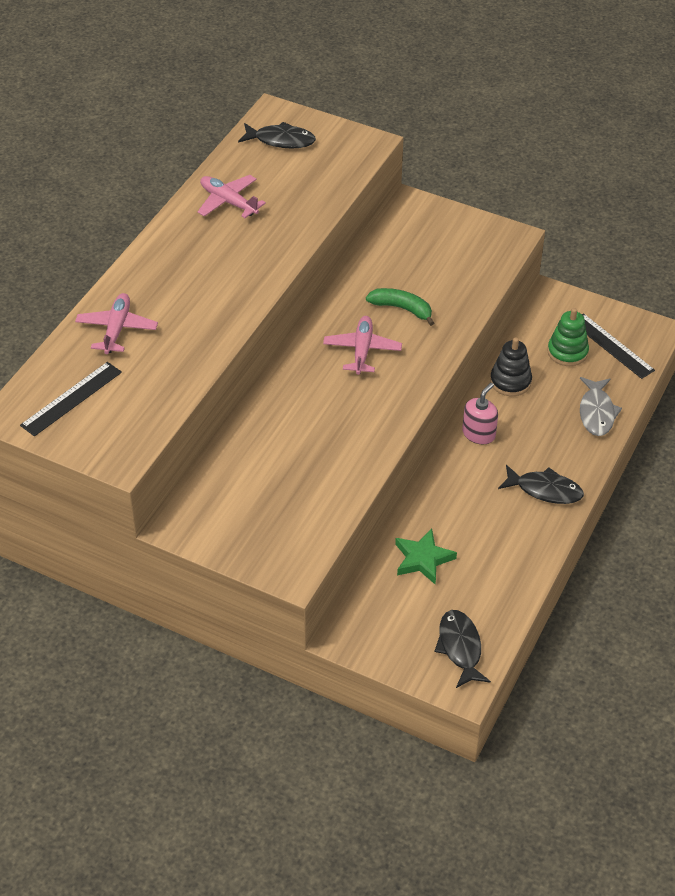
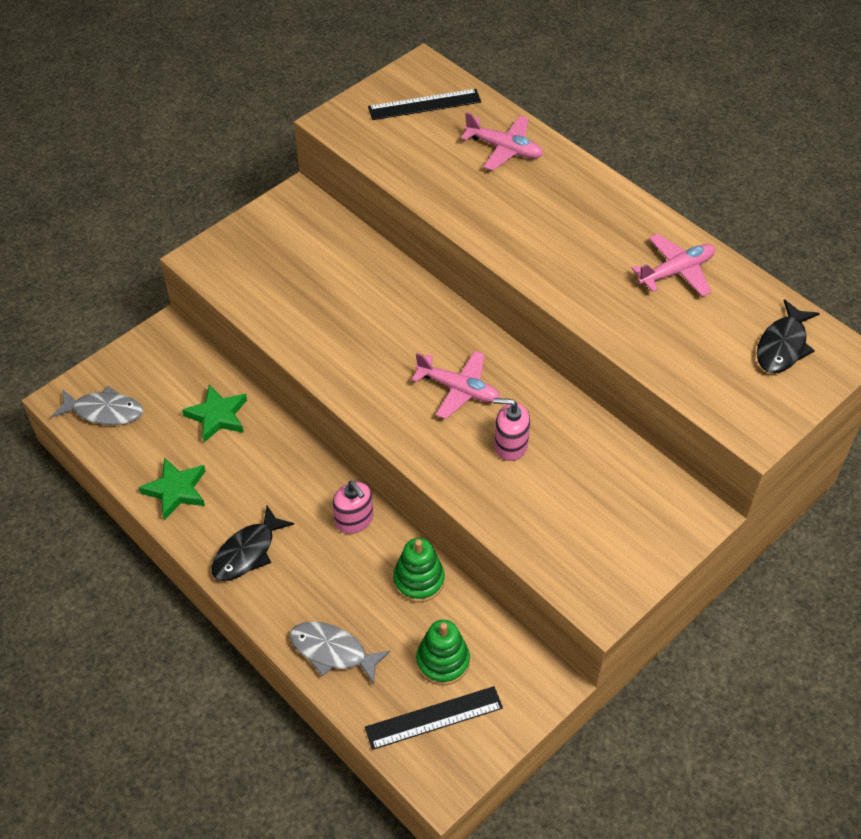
camera: 110 degrees right, 5 degrees up
(71, 399) = (424, 105): black ruler -> black ruler turned 75 degrees counterclockwise
(402, 309) = (510, 445): green banana -> pink soap dispenser
(460, 648) = (104, 411): black fish -> grey fish
(510, 381) = (418, 580): black stacking toy -> green stacking toy
(514, 559) = (176, 490): none -> green star

